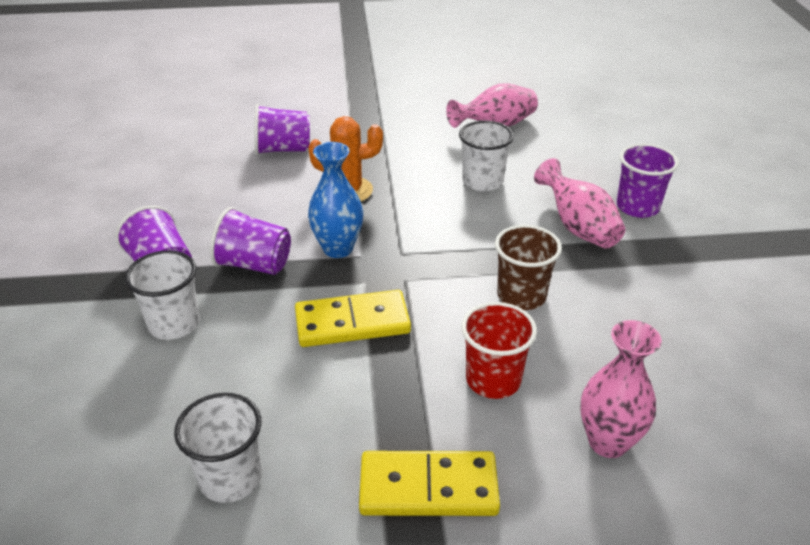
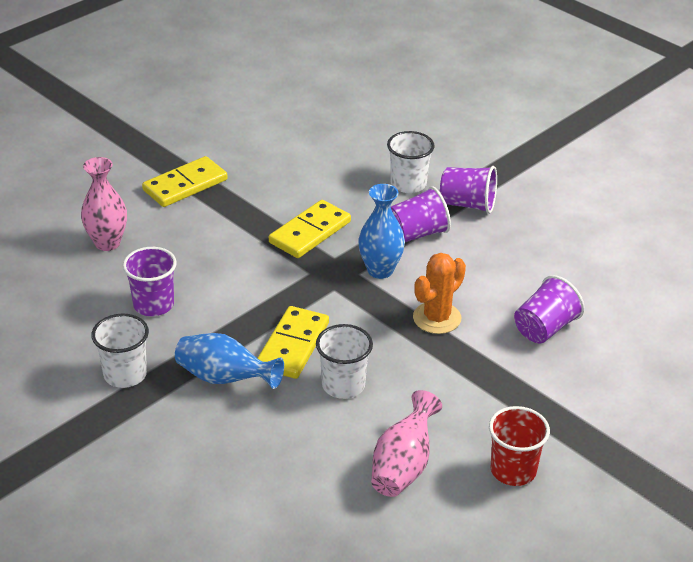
camera: 140 degrees right, 0 degrees up
(230, 478) = (281, 148): white cup -> white cup (125, 374)
(493, 225) = (293, 345): none -> yellow domino
(493, 380) = (195, 243): red cup -> red cup (513, 470)
(521, 296) = (221, 300): brown cup -> none
(578, 227) = (224, 378): pink vase -> blue vase
(637, 207) = (189, 428): purple cup -> purple cup (153, 305)

